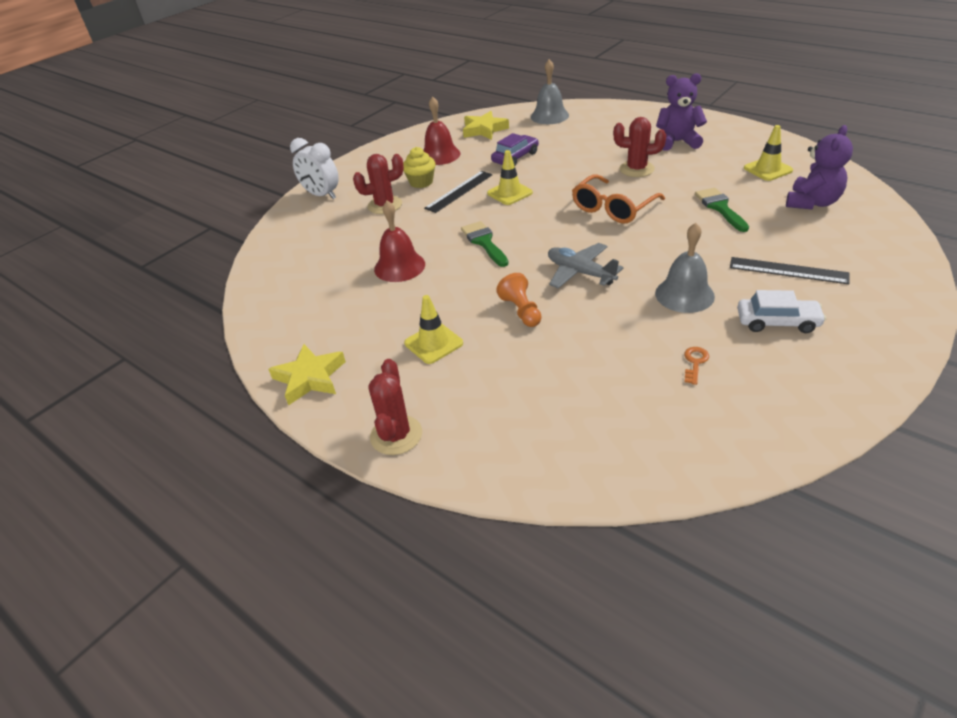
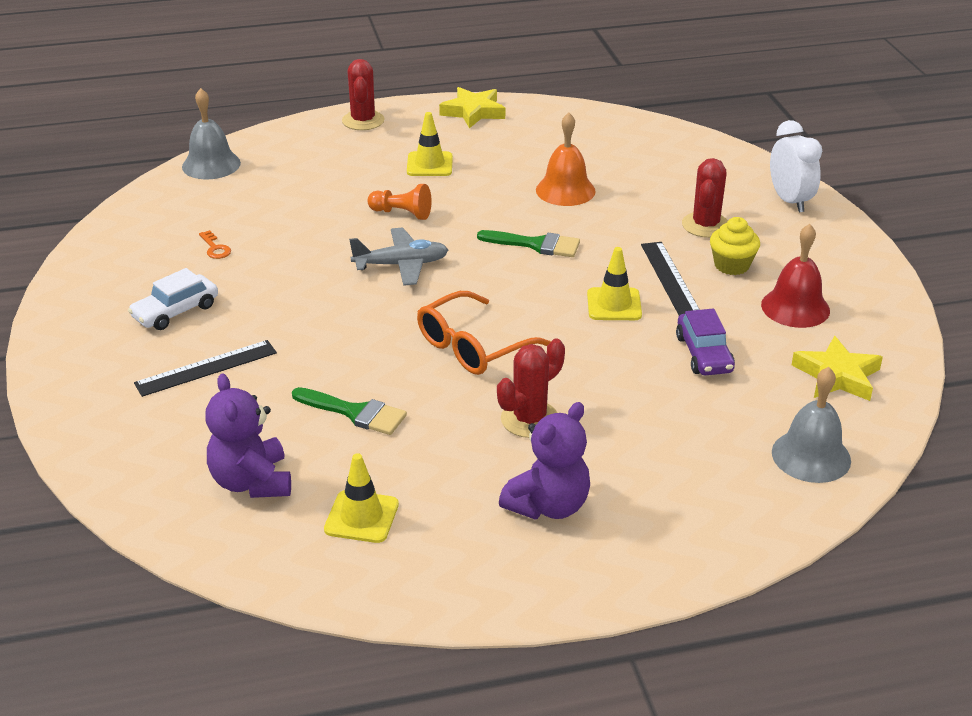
camera: 125 degrees right, 5 degrees down
(321, 195) = (790, 201): white clock -> white clock turned 90 degrees clockwise
(396, 435) = (363, 121): red cactus -> red cactus turned 45 degrees clockwise
(399, 266) = (565, 190): red bell -> orange bell
(613, 208) = (473, 346): orange glasses -> orange glasses turned 120 degrees counterclockwise
(684, 294) = (282, 294): grey bell -> grey bell (211, 164)

